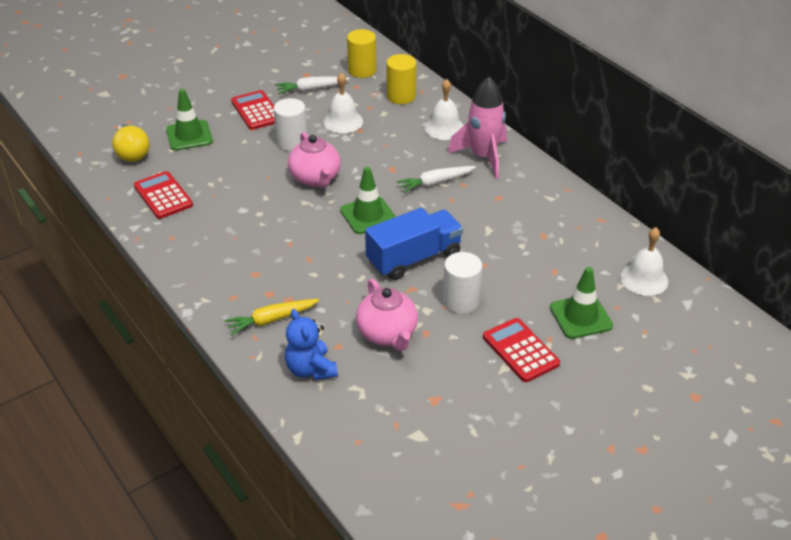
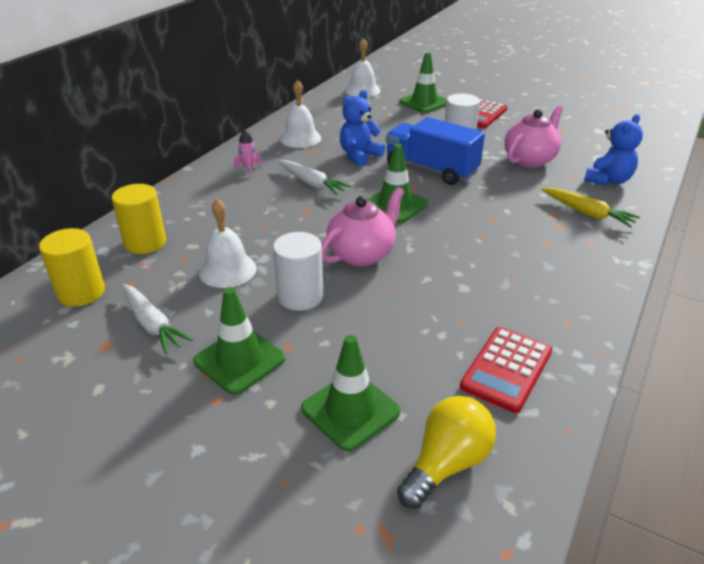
camera: 115 degrees left, 5 degrees down
(256, 111) = (239, 360): red calculator -> green traffic cone
(444, 128) = (206, 199): white bell -> white bell (300, 138)
(469, 223) = (359, 156): none -> blue teddy bear
(483, 157) = (249, 169): pink rocket -> pink rocket, size x0.42

